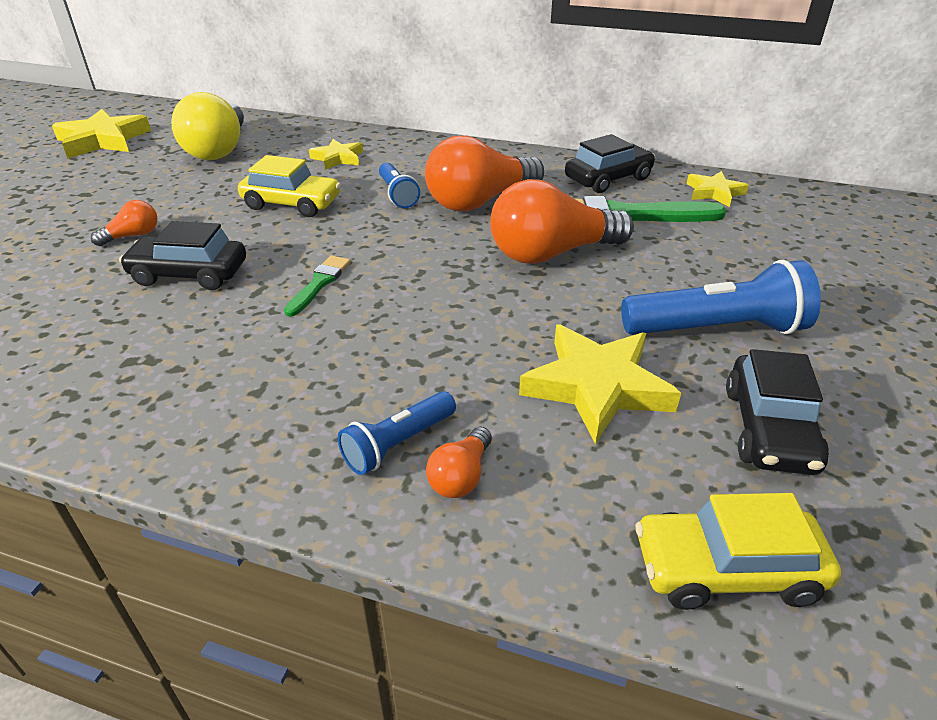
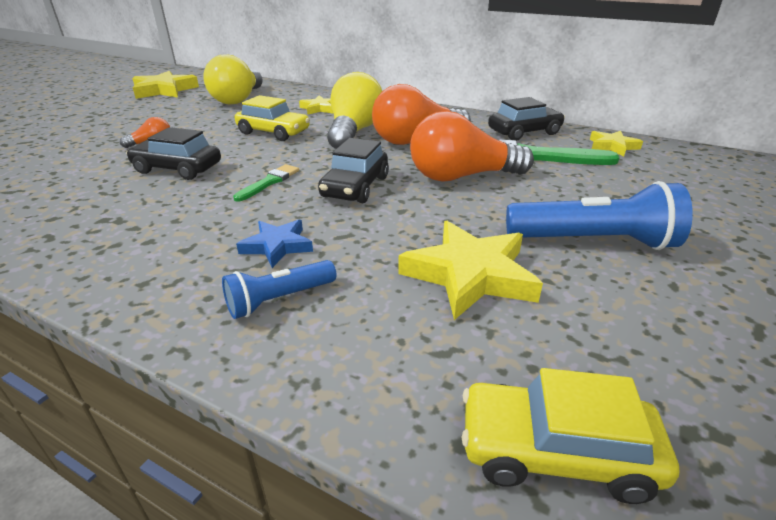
camera: 10 degrees right, 5 degrees down
(367, 374) = (277, 246): none -> blue star
(397, 194) = (354, 132): blue flashlight -> yellow light bulb
(461, 476) = (322, 332): orange light bulb -> none
(769, 429) = (628, 327): black car -> black car (355, 187)

